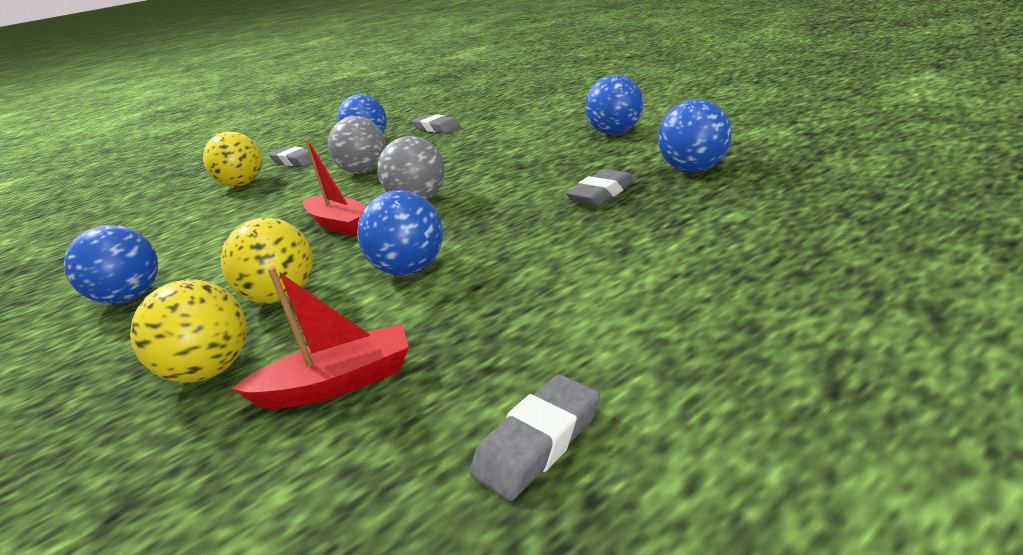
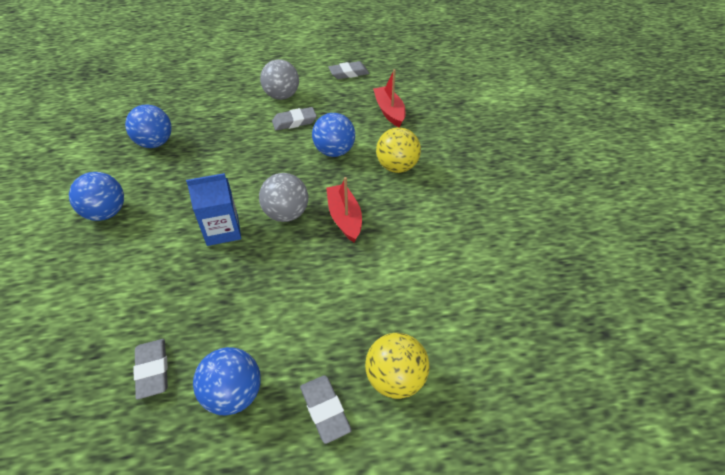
camera: 155 degrees left, 20 degrees up
(130, 297) = (480, 217): blue ball -> none
(211, 370) = (433, 139): yellow ball -> none
(338, 383) = (389, 111): red boat -> red boat turned 60 degrees clockwise
(364, 171) = (285, 301): grey ball -> grey ball (282, 96)
(477, 169) = (222, 230): none -> blue carton
(601, 193) = (210, 152): grey eraser -> grey eraser (294, 122)

